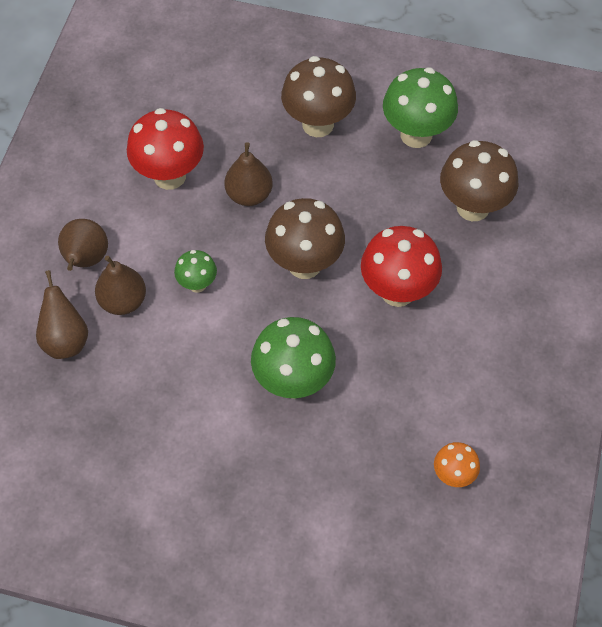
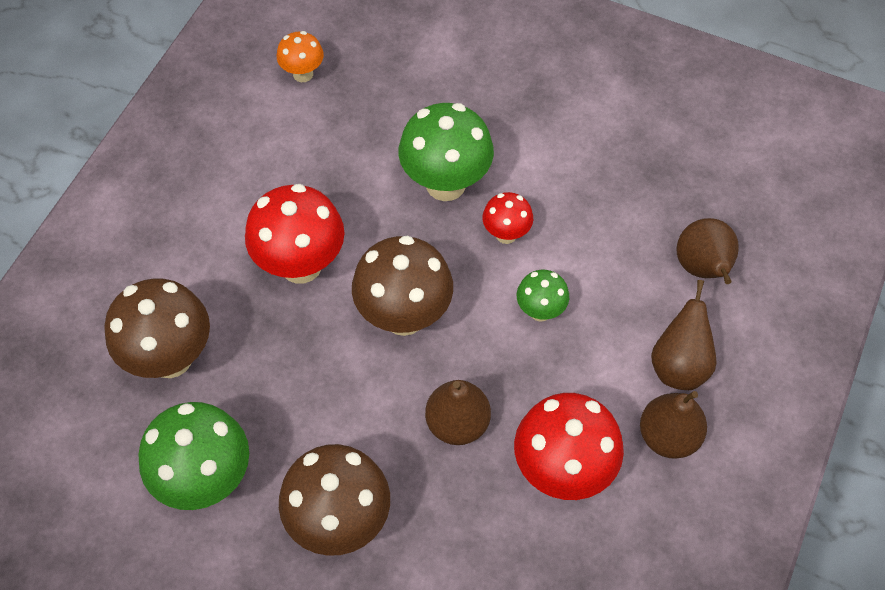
camera: 170 degrees left, 0 degrees up
(123, 301) = (633, 304): brown pear -> brown pear (668, 436)
(233, 344) = (506, 234): none -> red mushroom

